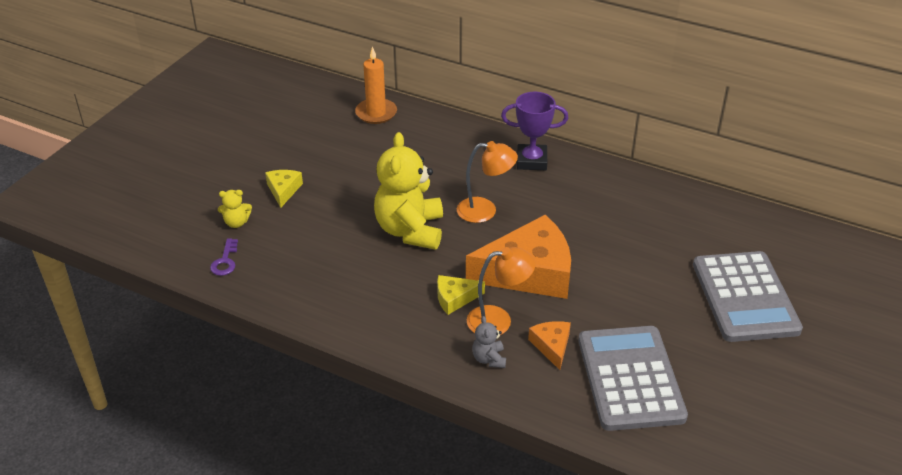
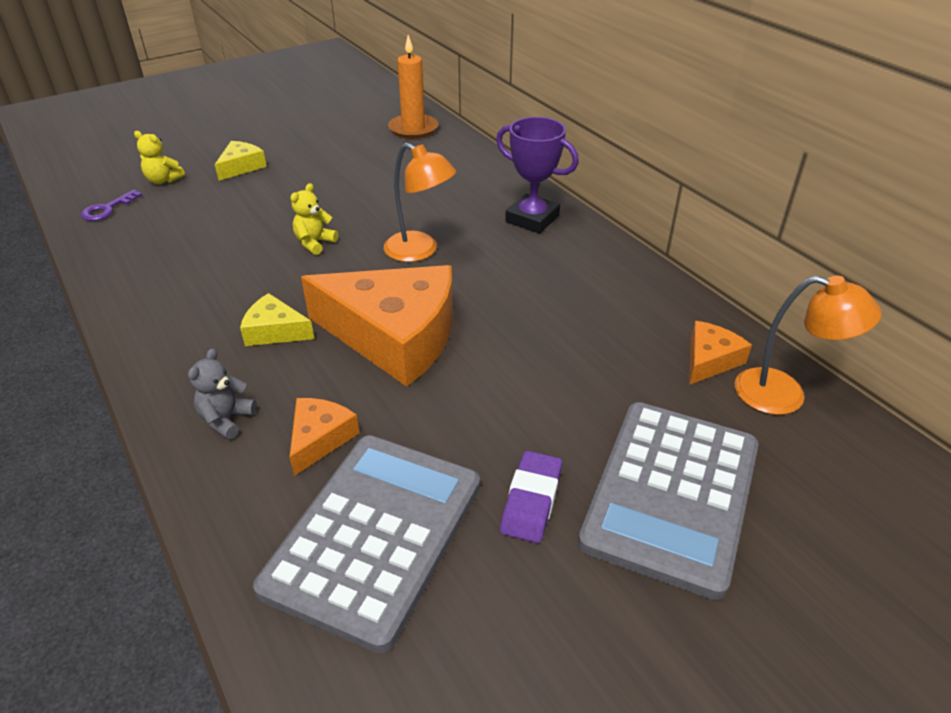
camera: 30 degrees right, 0 degrees up
(410, 230) = (314, 243): yellow teddy bear -> yellow teddy bear, size x0.43
(498, 320) = (293, 377): orange lamp -> orange lamp (784, 395)
(686, 329) = (531, 500): none -> purple eraser
(707, 218) = (709, 360): none -> orange cheese

